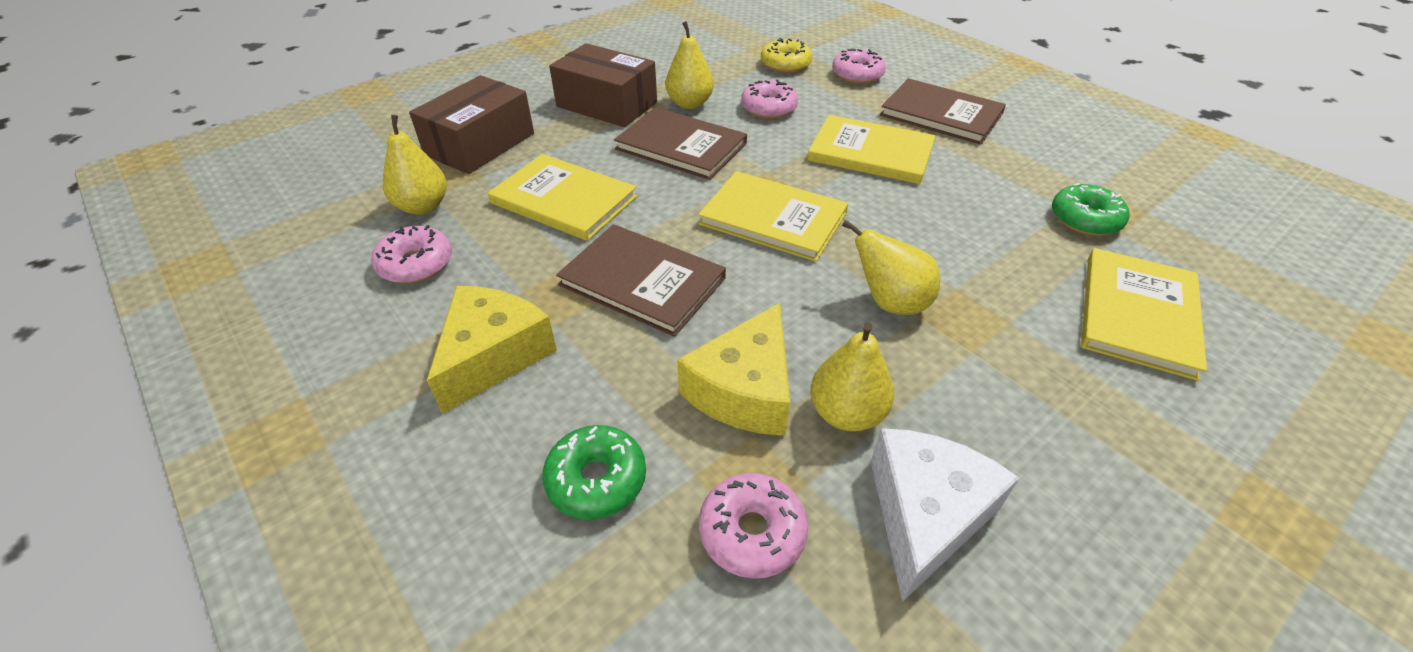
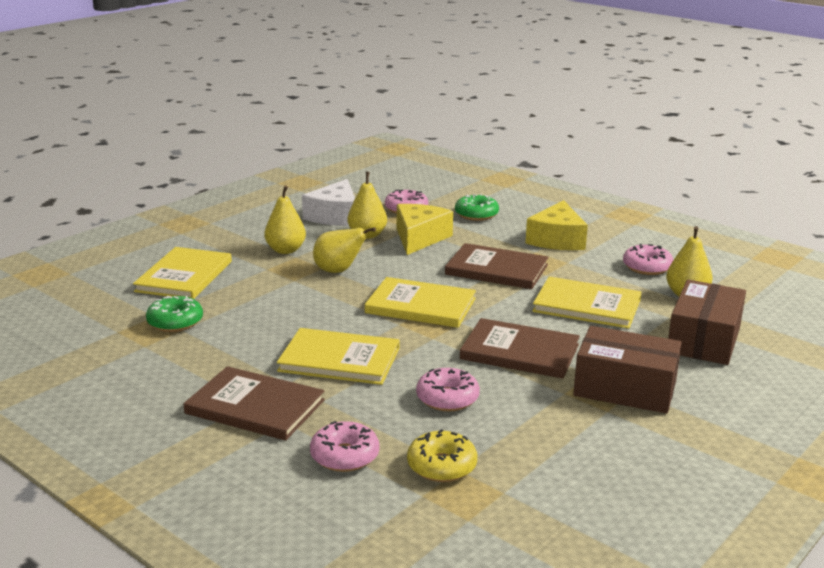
camera: 170 degrees right, 20 degrees down
(689, 103) = (536, 397): yellow pear -> yellow pear (285, 250)

